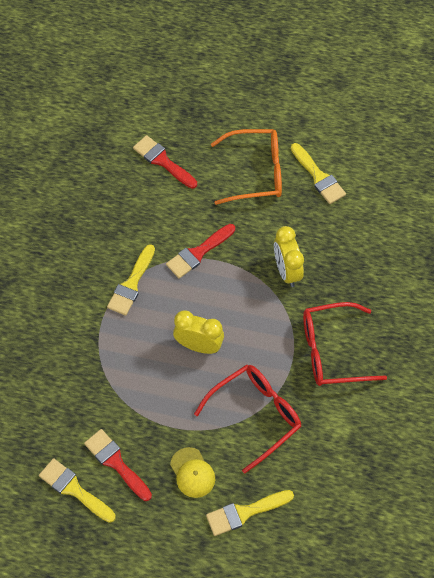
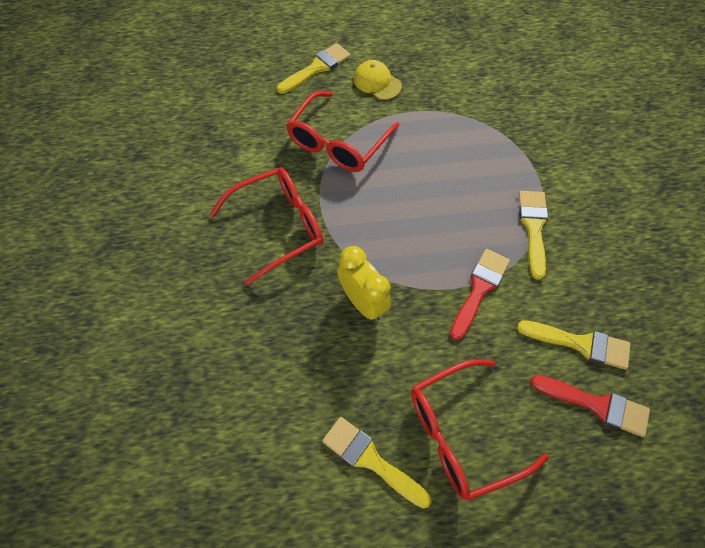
camera: 160 degrees right, 0 degrees up
(74, 489) = (473, 44): yellow brush -> yellow brush (580, 344)
(116, 462) = (449, 71): red brush -> none
(199, 345) = (425, 188): yellow clock -> none
(256, 172) = (462, 434): orange glasses -> red glasses

